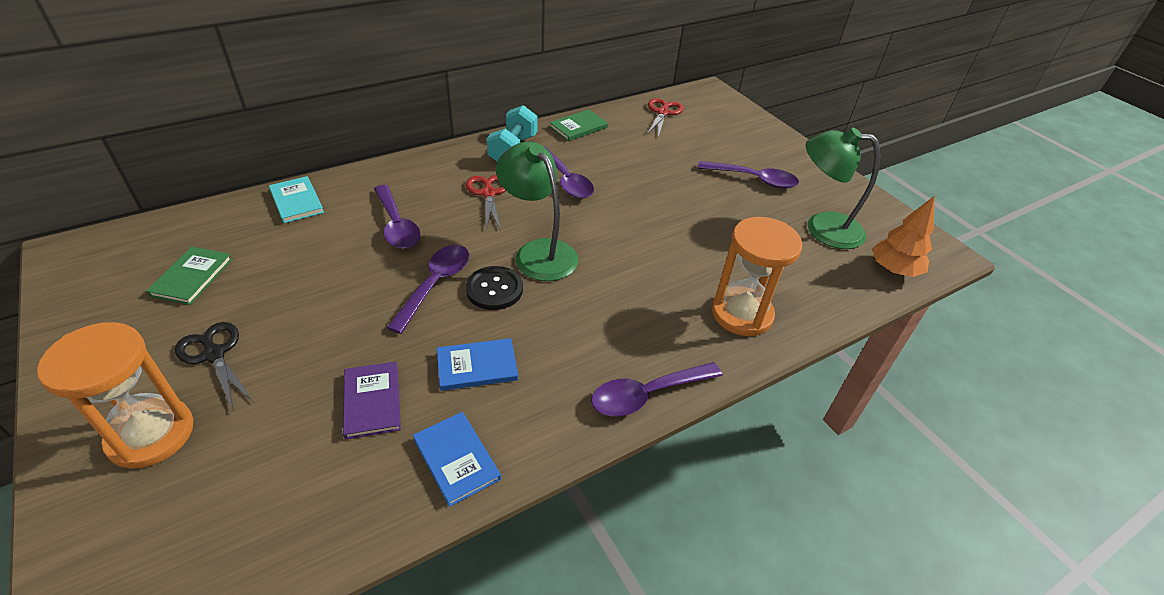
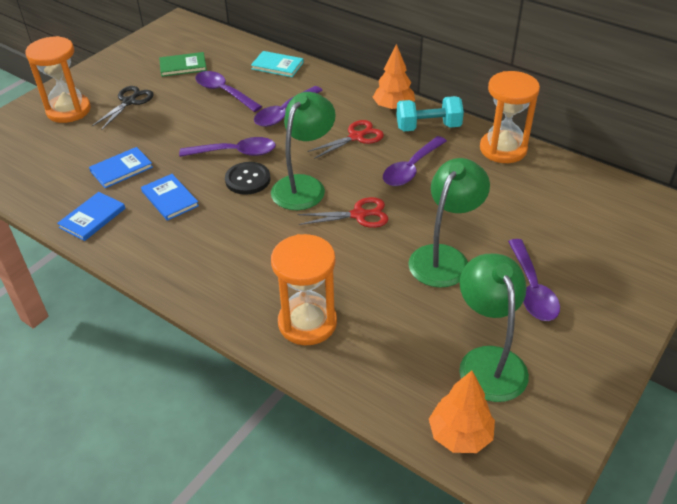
camera: 70 degrees right, 0 degrees up
(296, 201) = (277, 66): turquoise book -> turquoise book turned 75 degrees clockwise
(372, 401) = (121, 169): purple book -> blue book
(463, 156) = (393, 107): none -> orange tree
(578, 127) = (503, 149): green book -> orange hourglass
(647, 394) = (184, 287): purple spoon -> purple spoon (224, 92)
(663, 113) = (593, 193): red scissors -> red scissors (359, 215)
(696, 206) = (444, 257): none -> green lamp

